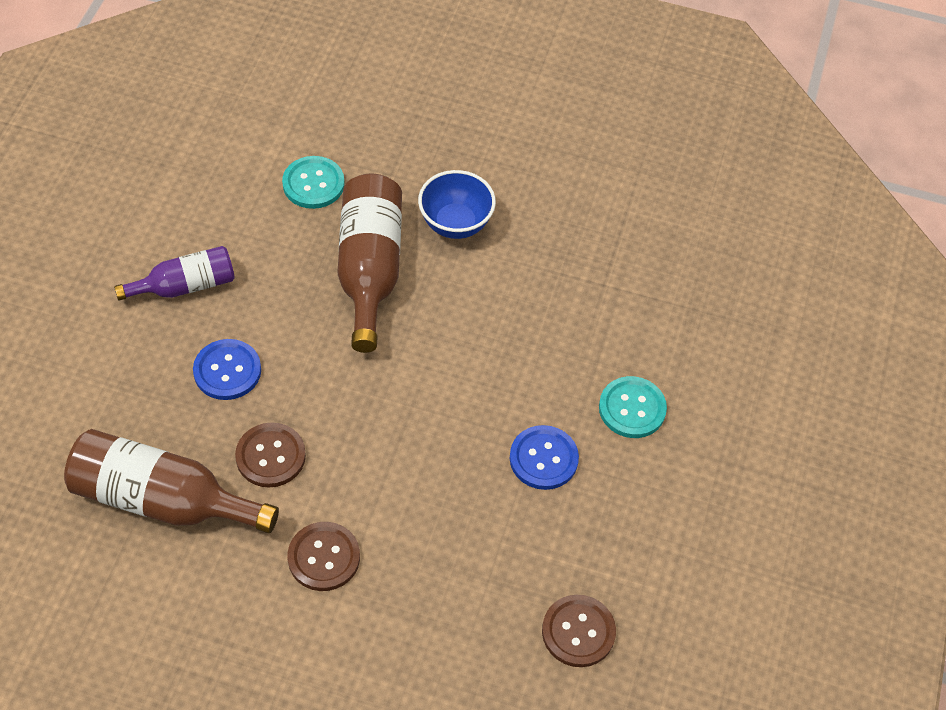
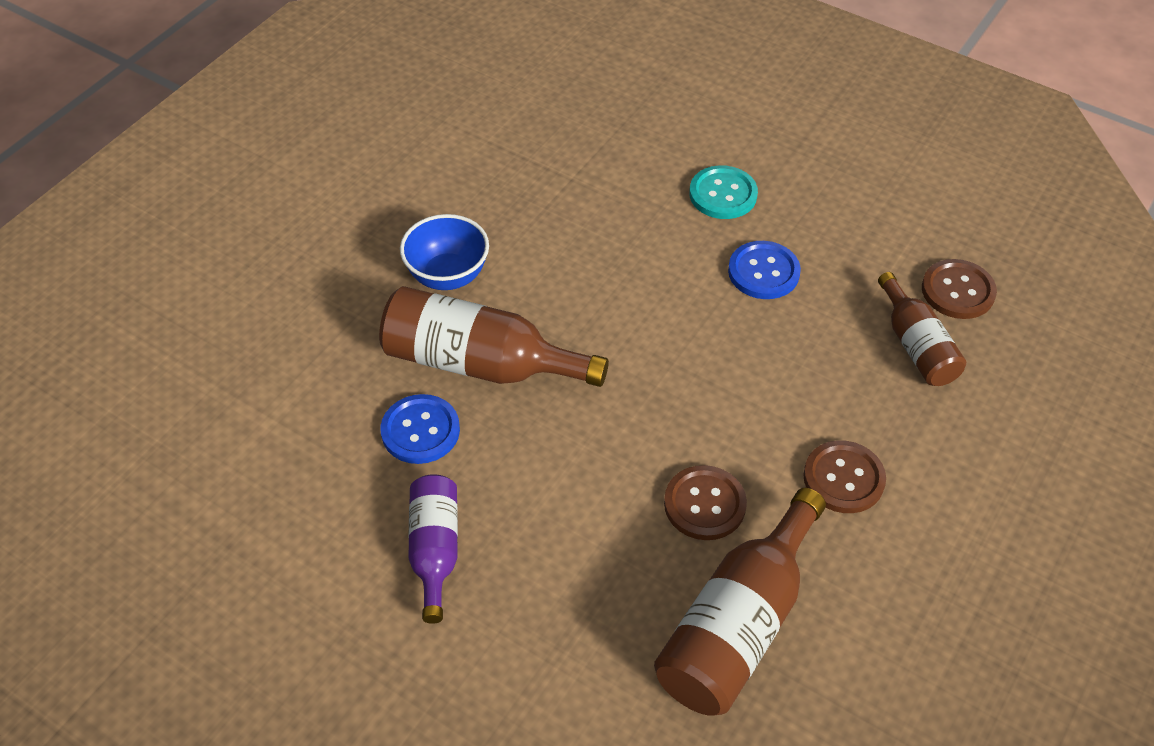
camera: 70 degrees left, 5 degrees down
(227, 371) = (575, 527): blue button -> blue button (420, 431)
(313, 184) = (335, 391): turquoise button -> none
(495, 601) = (916, 345): none -> brown bottle

